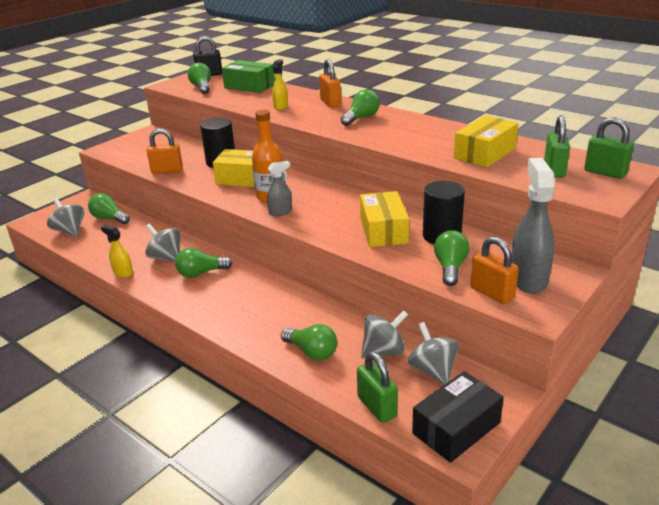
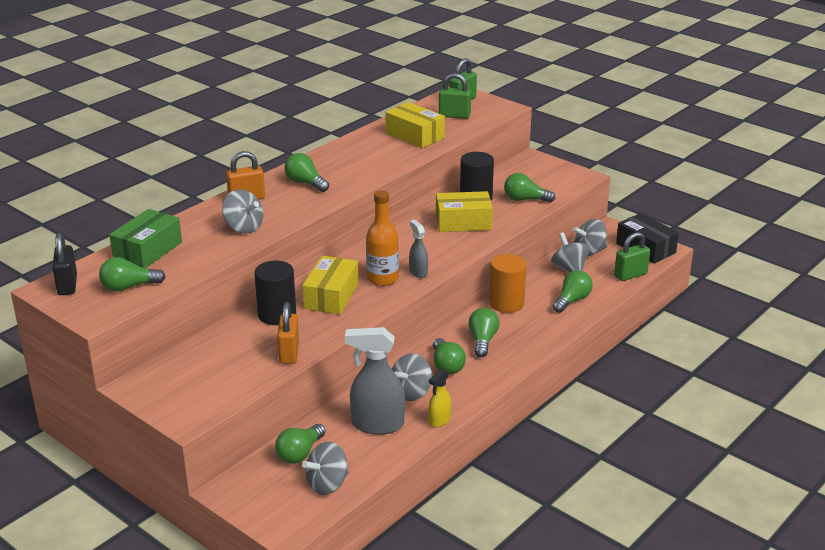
camera: 90 degrees left, 0 degrees up
(238, 291) = (482, 340): none -> green light bulb
(281, 106) = (244, 227): yellow spray bottle -> grey spinning top
(305, 305) = (506, 303): none -> orange cylinder
(492, 293) = (559, 188): orange padlock -> none
(528, 279) = (541, 174): grey spray bottle -> grey spray bottle (377, 425)

